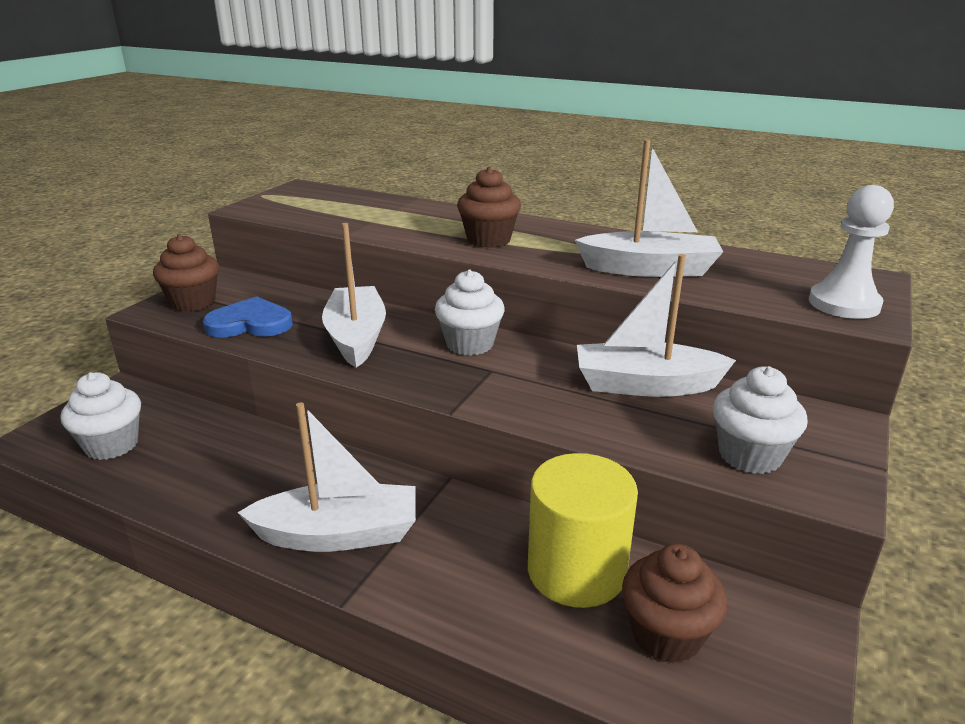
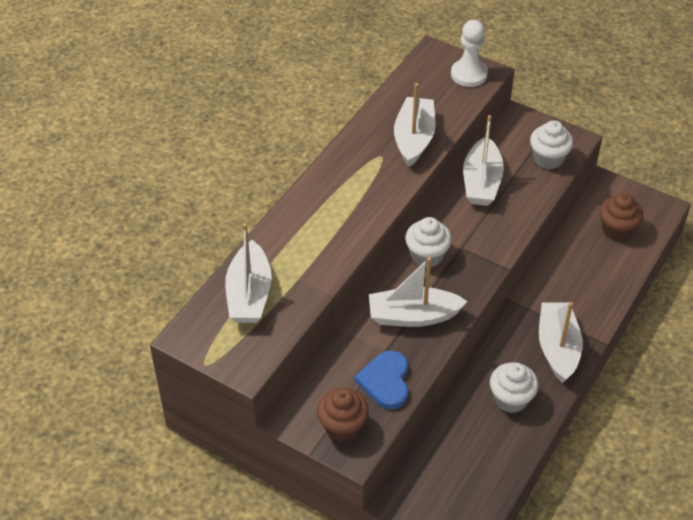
camera: 85 degrees left, 20 degrees up
(112, 445) = (471, 483): white cupcake -> white cupcake (511, 399)
(351, 204) = (249, 294): none -> white boat
(488, 240) = (352, 210): brown cupcake -> none
(576, 570) = (580, 253): yellow cylinder -> none

